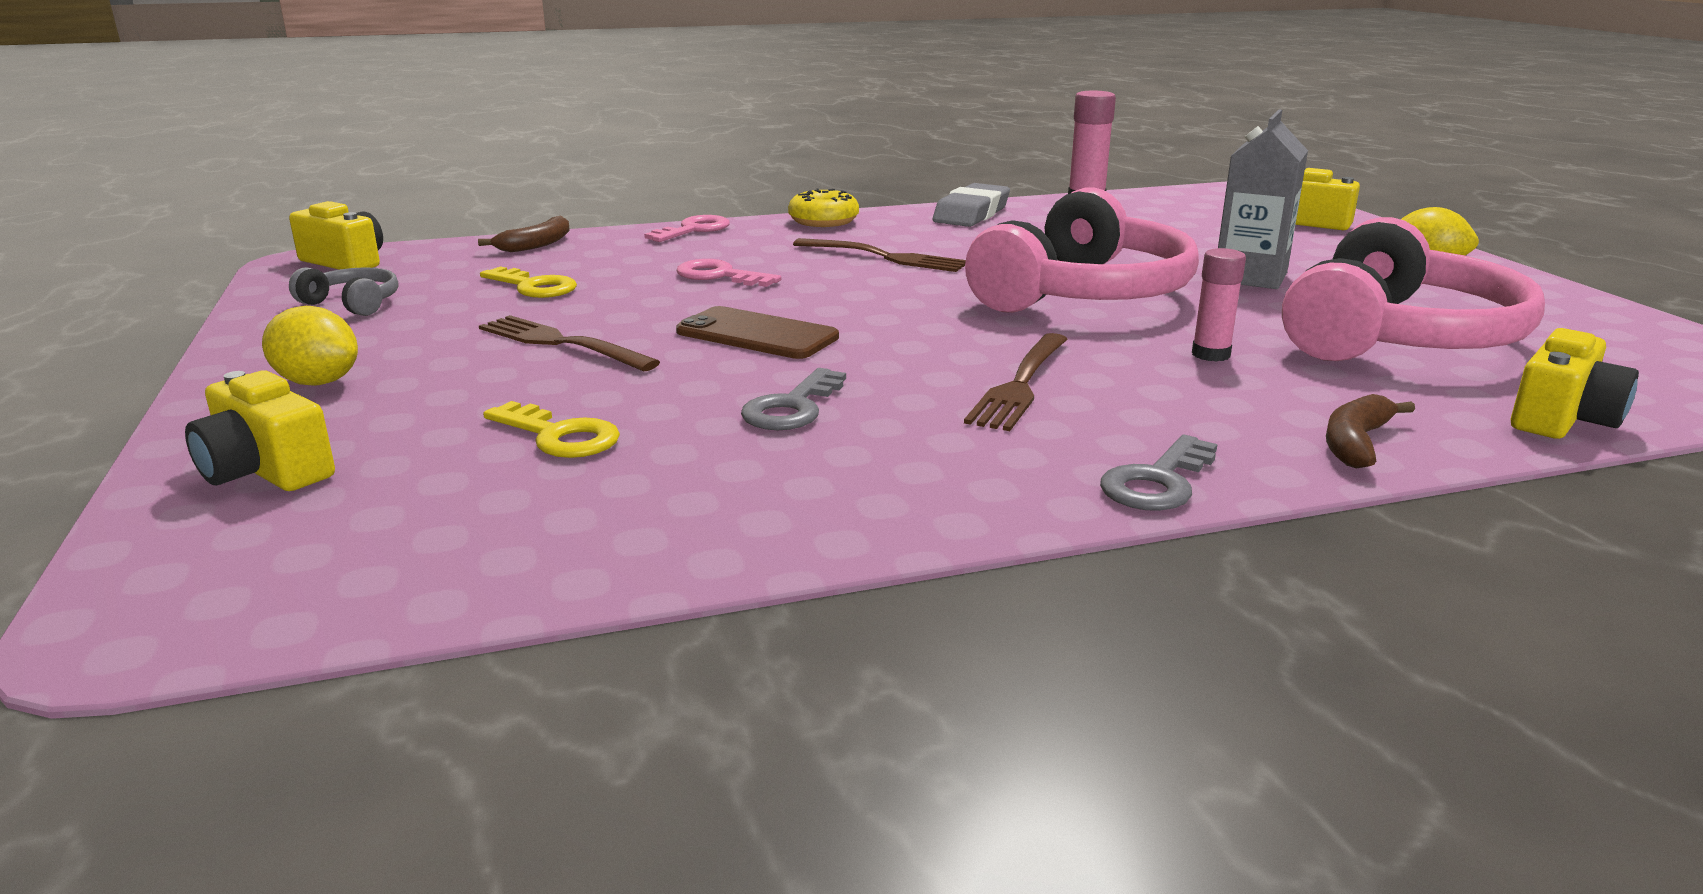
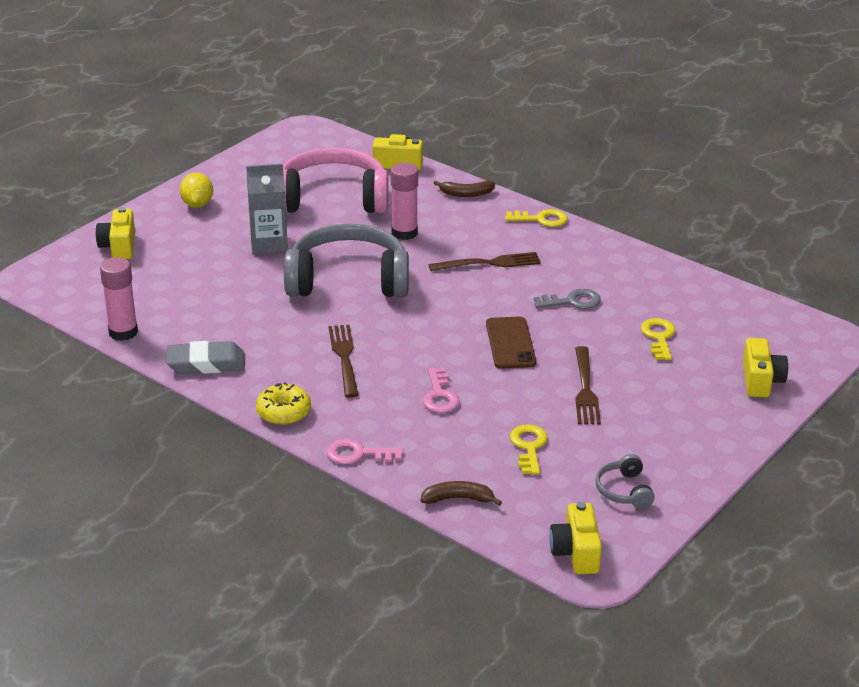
camera: 125 degrees left, 10 degrees up
(318, 382) = (701, 425): yellow lemon -> none
(1083, 293) = (348, 280): pink headphones -> grey headphones
(1157, 482) = (541, 219): grey key -> yellow key
(1210, 354) = (404, 233): pink glue stick -> pink glue stick, size x1.52

